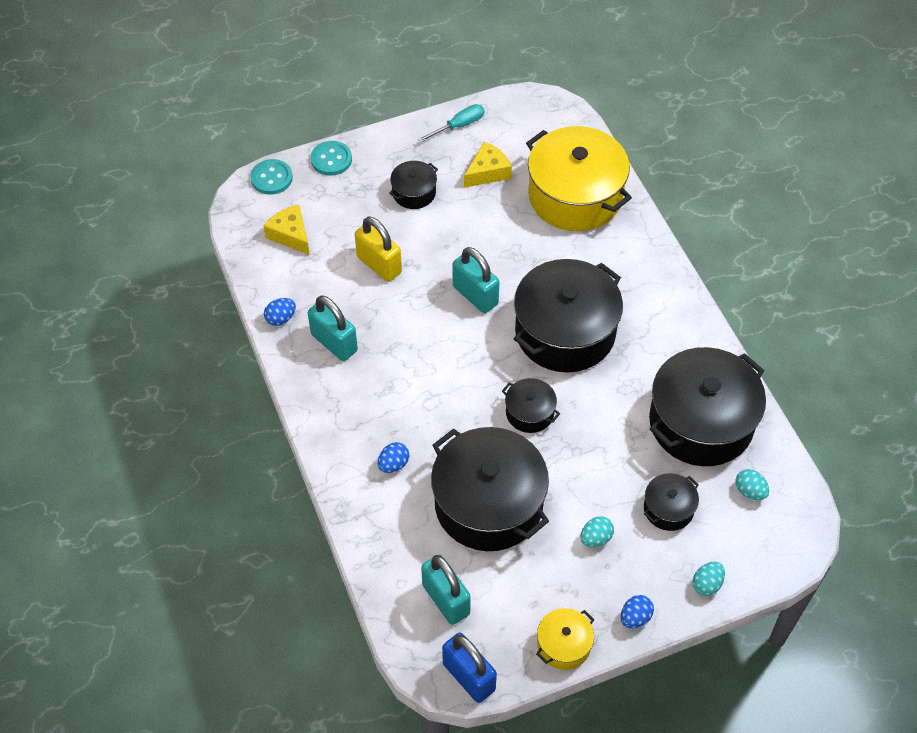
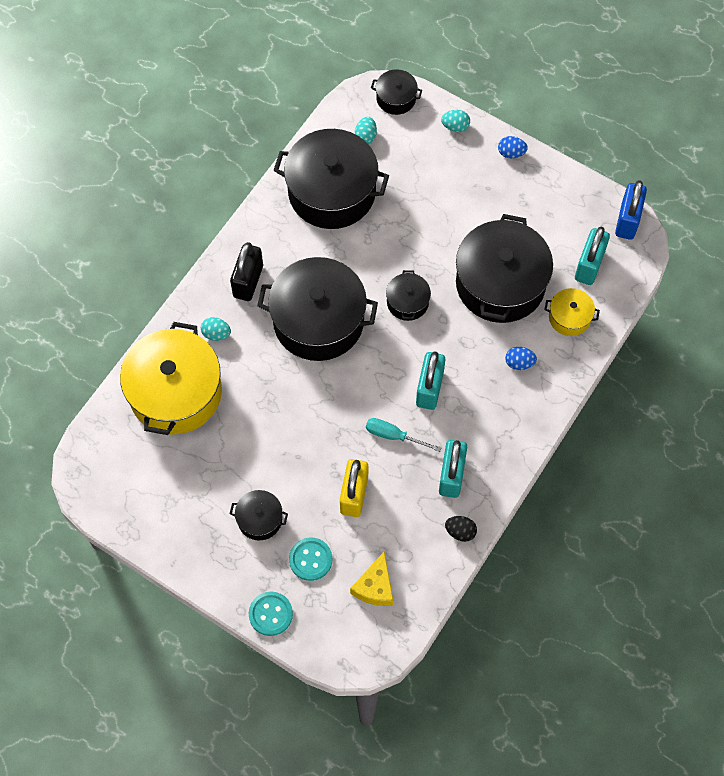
camera: 125 degrees left, 10 degrees up
(271, 178) = (327, 649): turquoise button -> turquoise button (310, 559)
(281, 318) = (460, 532): blue egg -> black egg
(458, 126) = (158, 533): turquoise screwdriver -> turquoise screwdriver (394, 436)
(475, 295) = (331, 404): turquoise padlock -> turquoise padlock (429, 388)
(488, 172) = (196, 475): yellow cheese -> none
(564, 645) = (562, 181): yellow pot -> yellow pot (569, 317)
(595, 538) = (473, 205): turquoise egg -> turquoise egg (216, 334)
(648, 301) = (248, 281): none -> black padlock
(668, 509) = (417, 176): black pot -> black pot (396, 98)

